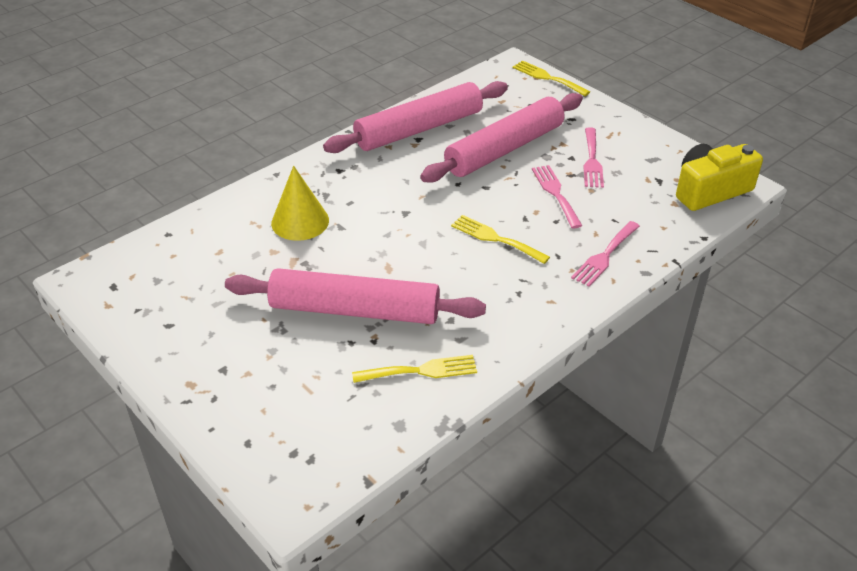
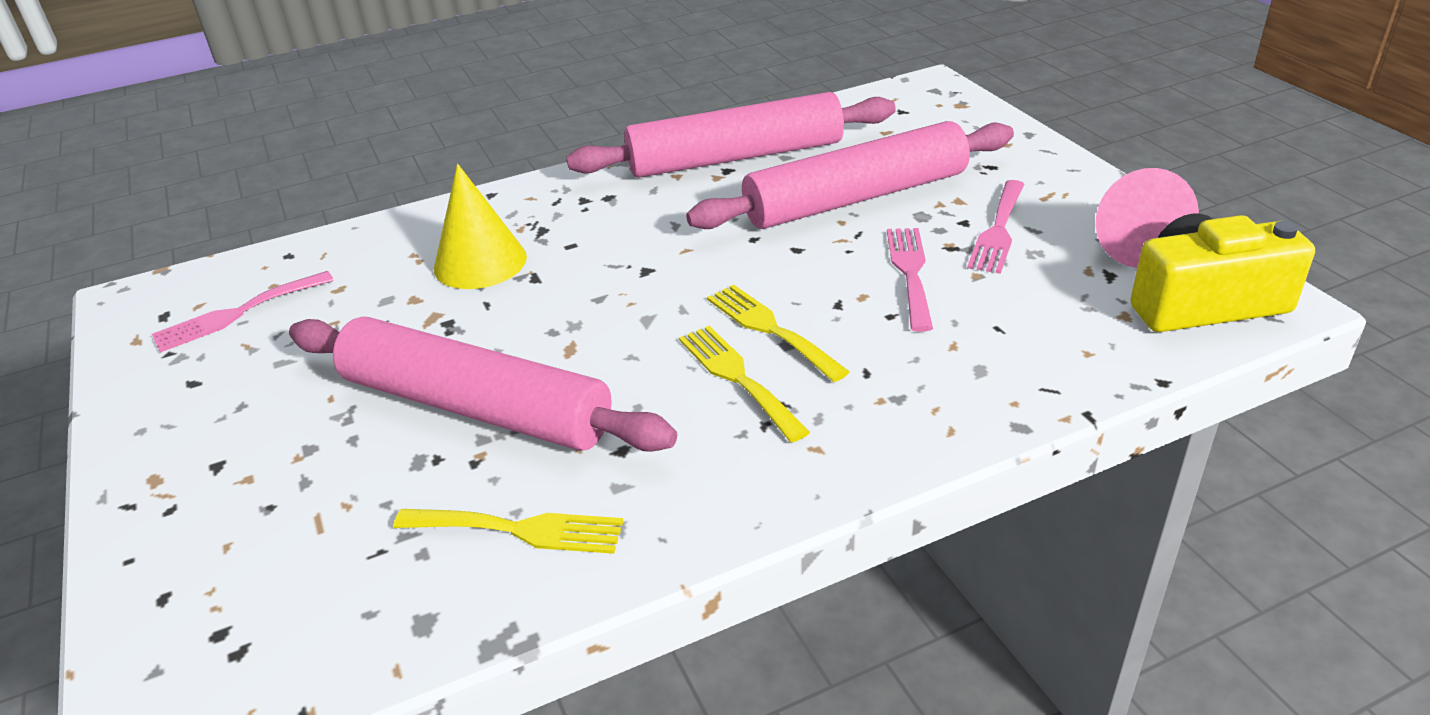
camera: 20 degrees right, 5 degrees down
(547, 78) = (976, 107): yellow fork -> yellow fork (737, 377)
(605, 256) = (953, 386): pink fork -> pink fork (236, 314)
(663, 159) = (1131, 243): none -> pink cone

